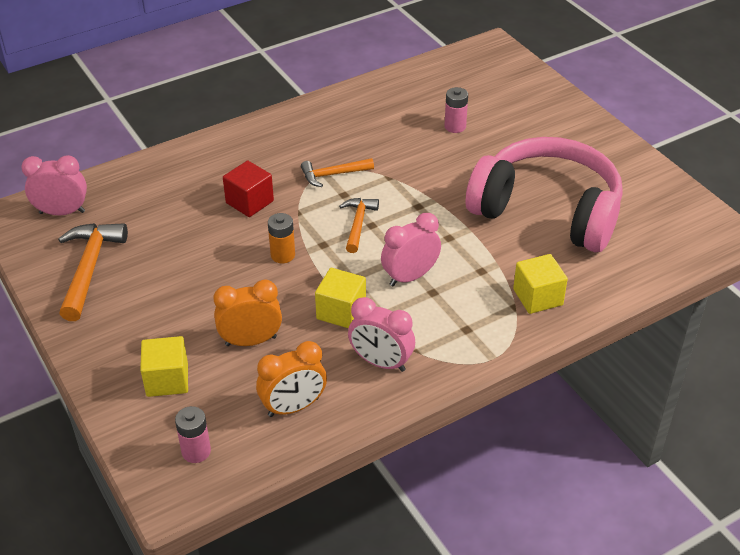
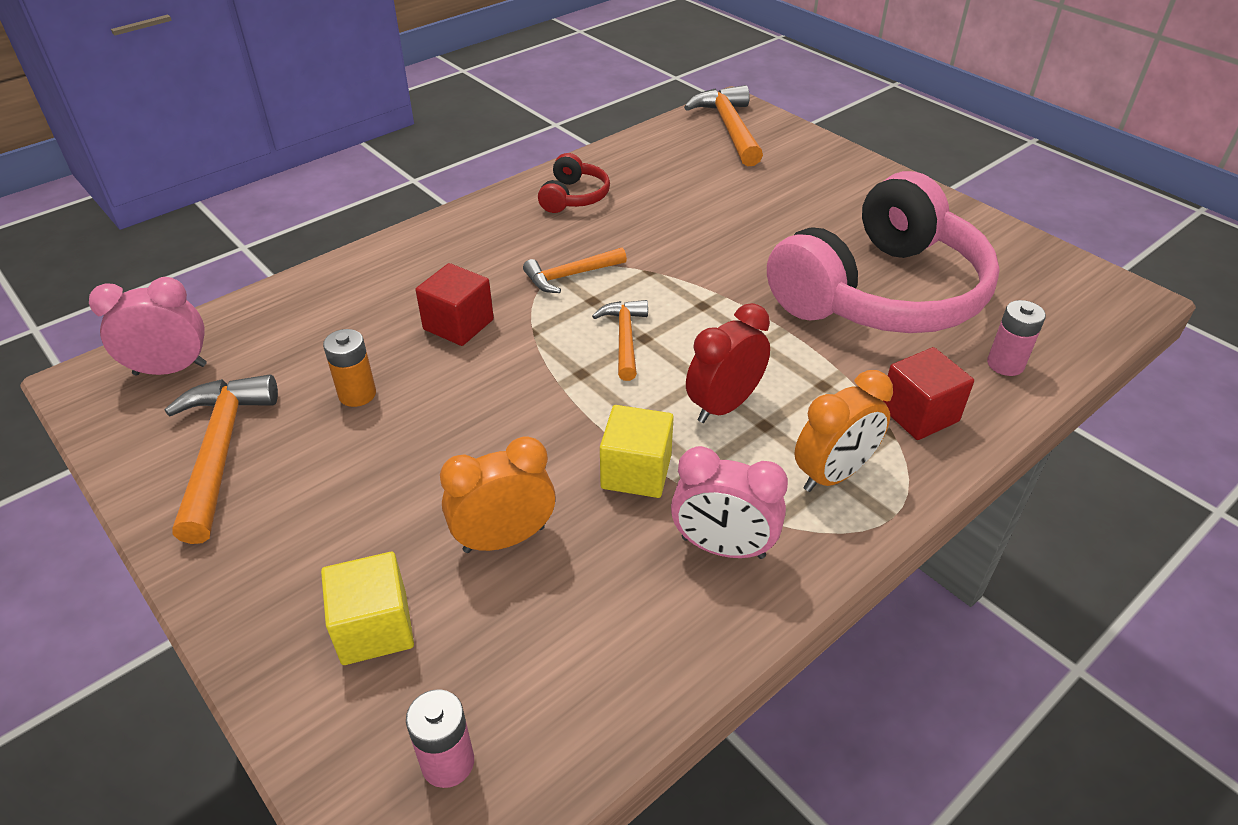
camera: 10 degrees left, 0 degrees up
(283, 255) = (525, 395): orange battery -> orange battery (357, 394)
(293, 407) = (601, 648): orange clock -> orange clock (833, 474)
(351, 113) = (574, 197): none -> red headphones
(410, 277) = (724, 406): pink clock -> red clock
(455, 126) = (717, 200): pink battery -> pink battery (1005, 364)
(484, 66) = (729, 128): none -> orange hammer
(538, 297) = (919, 414): yellow cube -> red cube
(547, 211) = (881, 293): pink headphones -> pink headphones turned 120 degrees clockwise

